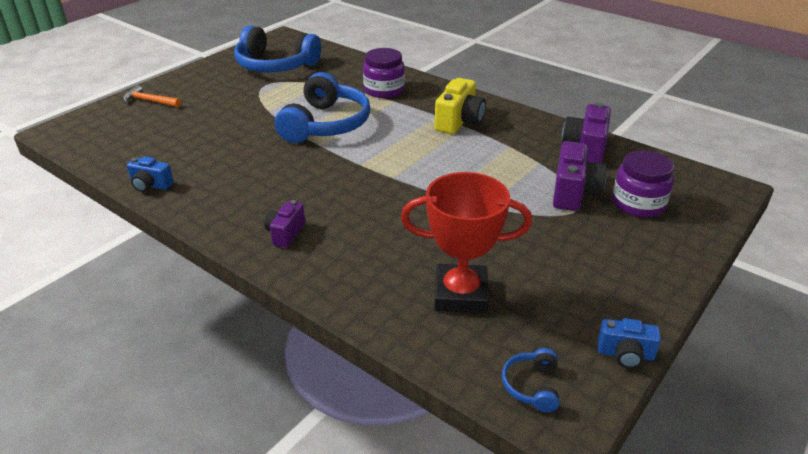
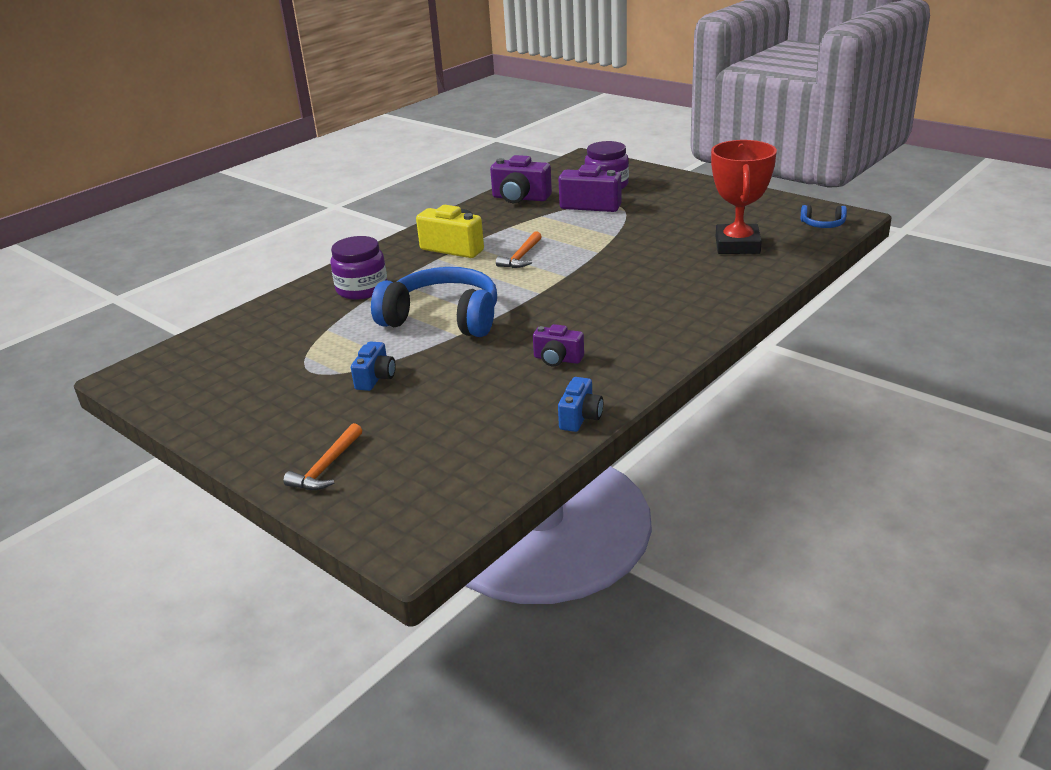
camera: 85 degrees left, 5 degrees down
(275, 65) = (243, 370): blue headphones -> none
(285, 233) = (669, 321): purple camera -> purple camera (557, 359)
(437, 154) = (521, 257): none -> orange hammer
(625, 354) = (781, 199): blue camera -> blue camera (375, 378)

